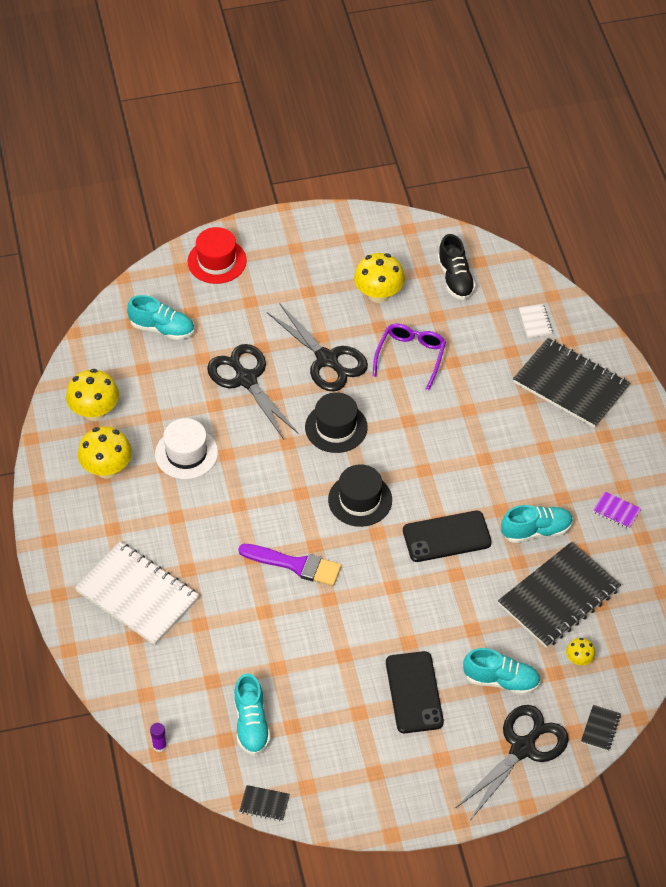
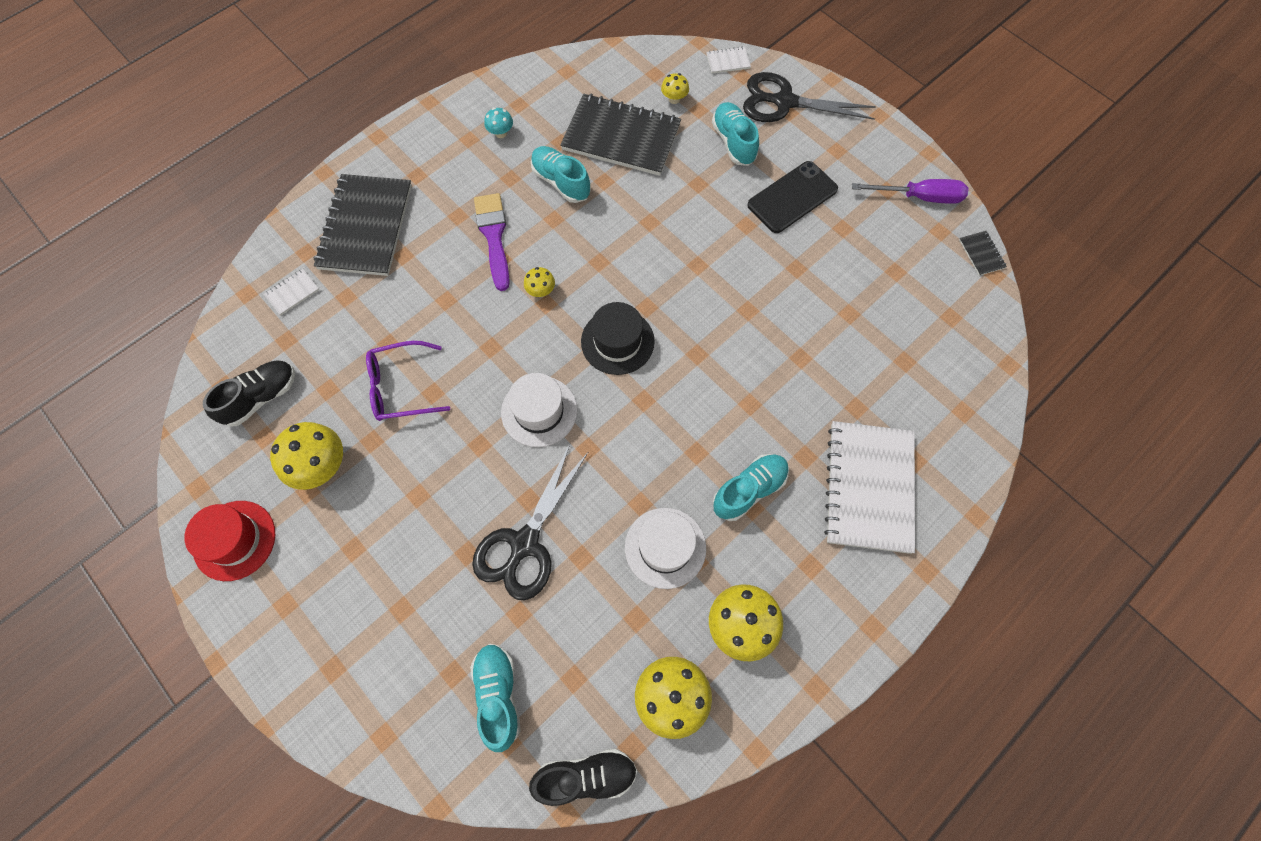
camera: 120 degrees left, 15 degrees up
(85, 351) = (586, 776): none -> black shoe
(159, 746) = (1001, 367): purple glue stick -> none
(217, 261) = (351, 694): red hat -> red hat (234, 540)
(251, 724) = (920, 304): turquoise shoe -> turquoise shoe (749, 490)
(295, 565) = (731, 359): purple brush -> purple brush (494, 236)
(327, 359) = (449, 470): black scissors -> none
(336, 427) = (539, 411): black hat -> white hat
(350, 793) = (919, 197): none -> purple screwdriver
(437, 471) = (541, 291): none -> yellow mushroom
(446, 537) = (613, 248): black phone -> none
(600, 729) = (728, 61): black notebook -> white notebook
(616, 511) = (501, 133): purple notebook -> turquoise mushroom

